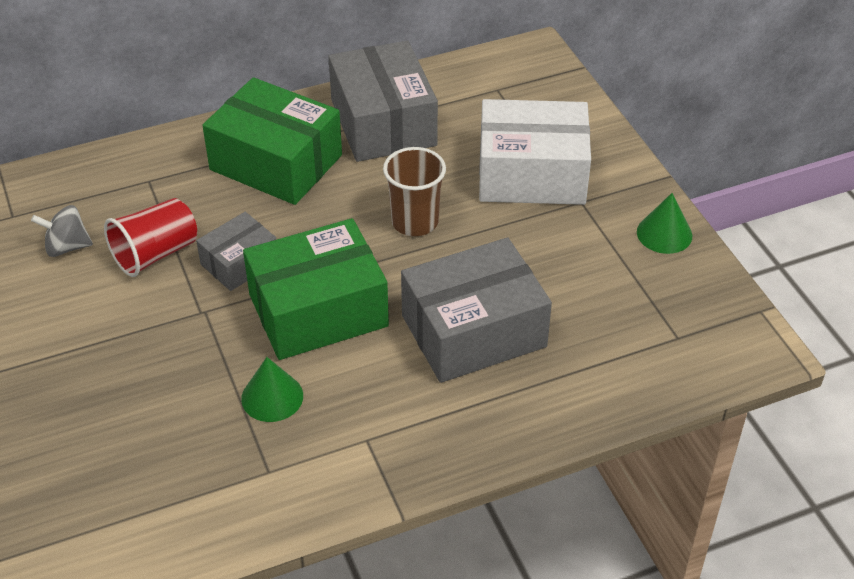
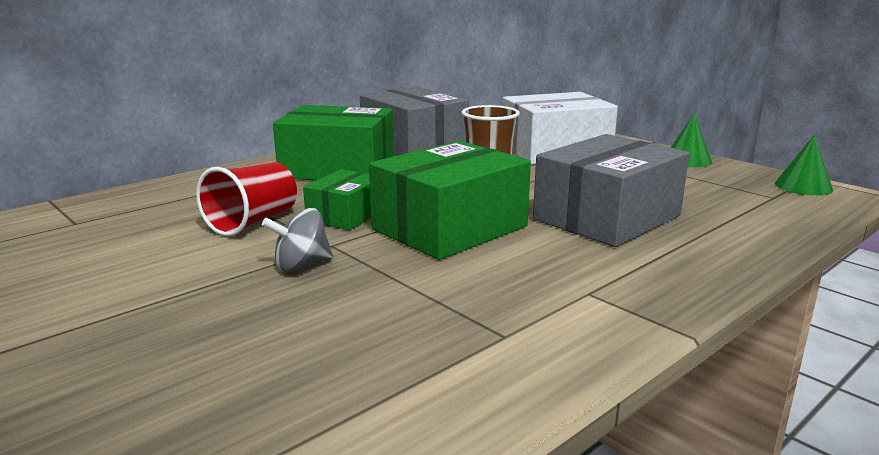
camera: 20 degrees left, 25 degrees down
(67, 247) = (148, 231): grey spinning top -> grey spinning top (301, 265)
(239, 263) = (346, 215): grey box -> green box
(272, 397) = (455, 283): green cone -> green cone (803, 186)

